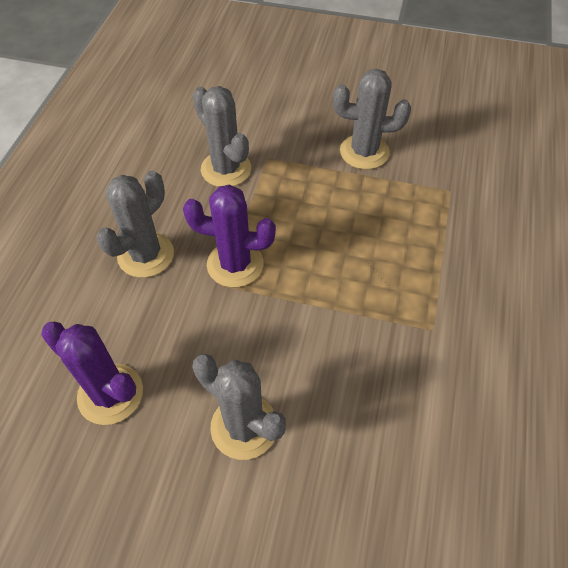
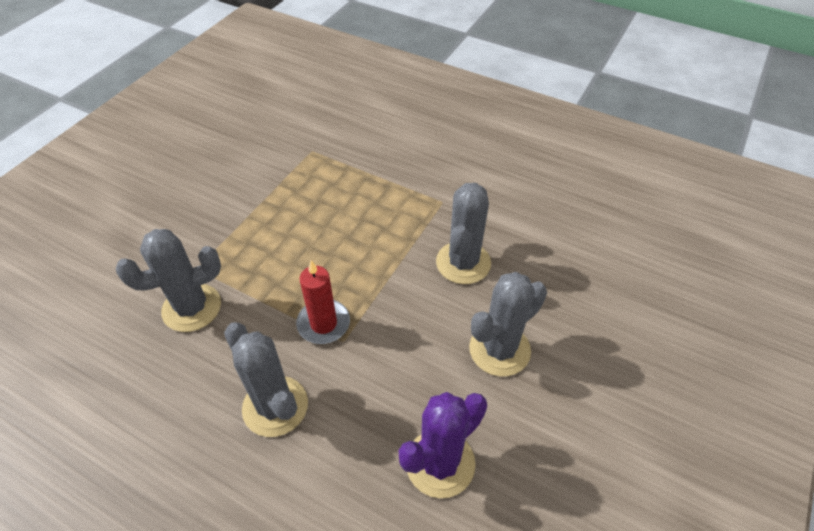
camera: 75 degrees left, 5 degrees down
(235, 264) = (323, 323): purple cactus -> red candle
(364, 152) = (235, 192): grey cactus -> grey cactus (463, 263)

